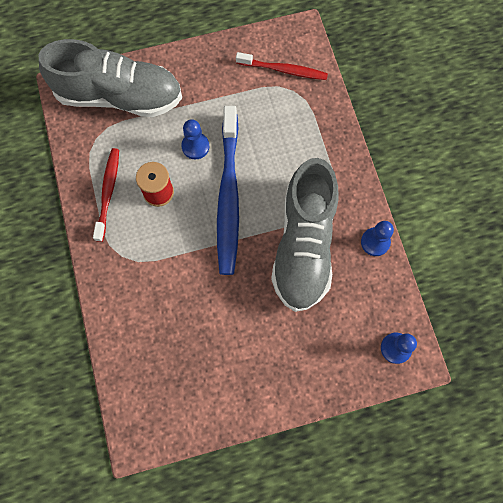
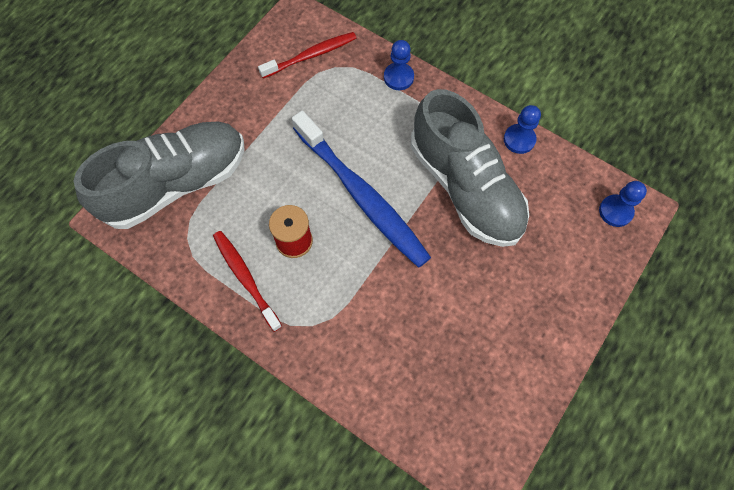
camera: 40 degrees left, 5 degrees down
(195, 146) = (291, 175): blue pawn -> blue pawn (398, 77)

